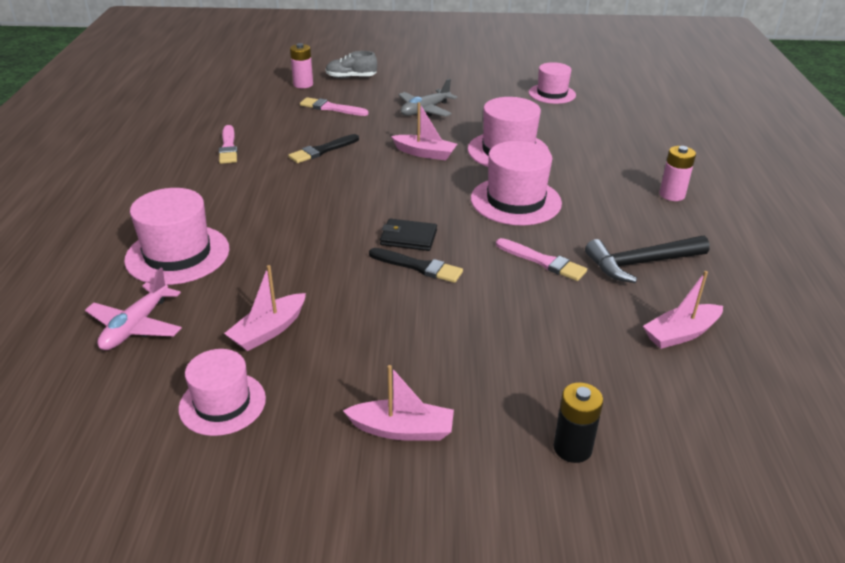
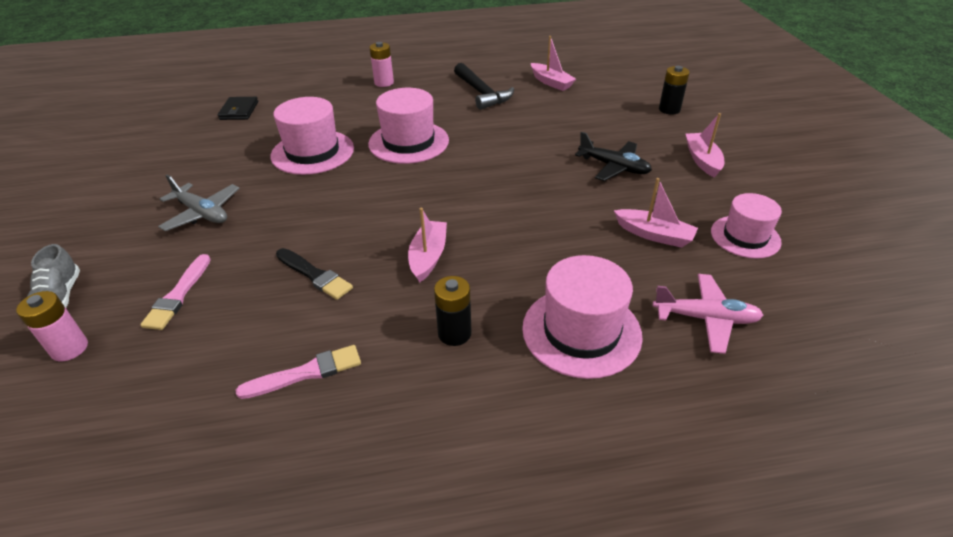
camera: 100 degrees left, 5 degrees up
(220, 199) = (454, 333): none -> black battery
(408, 237) = (487, 187): black wallet -> black wallet (239, 111)
(415, 336) = (614, 167): none -> black plane
(418, 267) = (528, 176): black brush -> none
(425, 153) = (319, 199): pink boat -> pink boat (428, 256)
(543, 261) = (495, 126): pink brush -> none
(552, 94) = (174, 137): pink hat -> none

